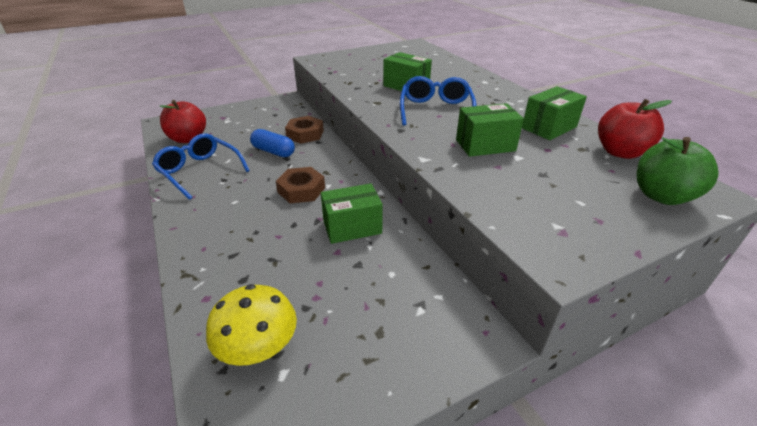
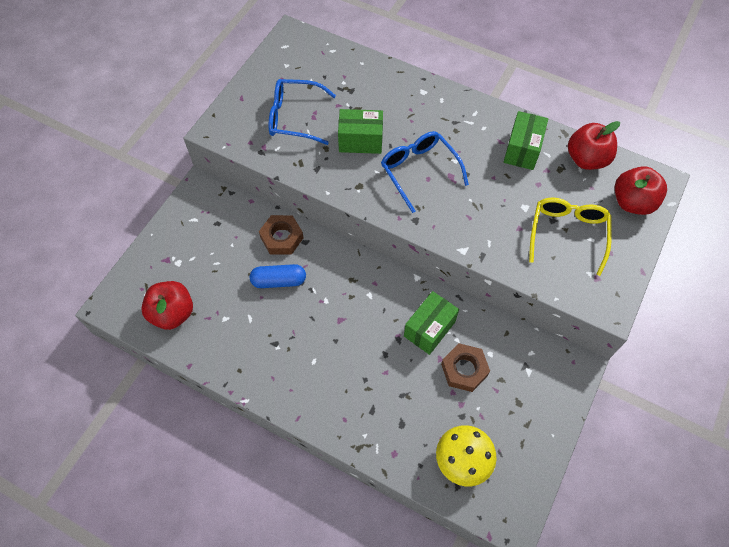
camera: 35 degrees left, 25 degrees up
(200, 171) = (242, 347): blue glasses -> blue glasses (295, 117)
(301, 190) = (354, 314): brown nut -> brown nut (464, 369)
(485, 145) = (493, 205): green box -> none
(551, 189) = (567, 235): none -> yellow glasses
(661, 196) = (632, 202): green apple -> red apple

